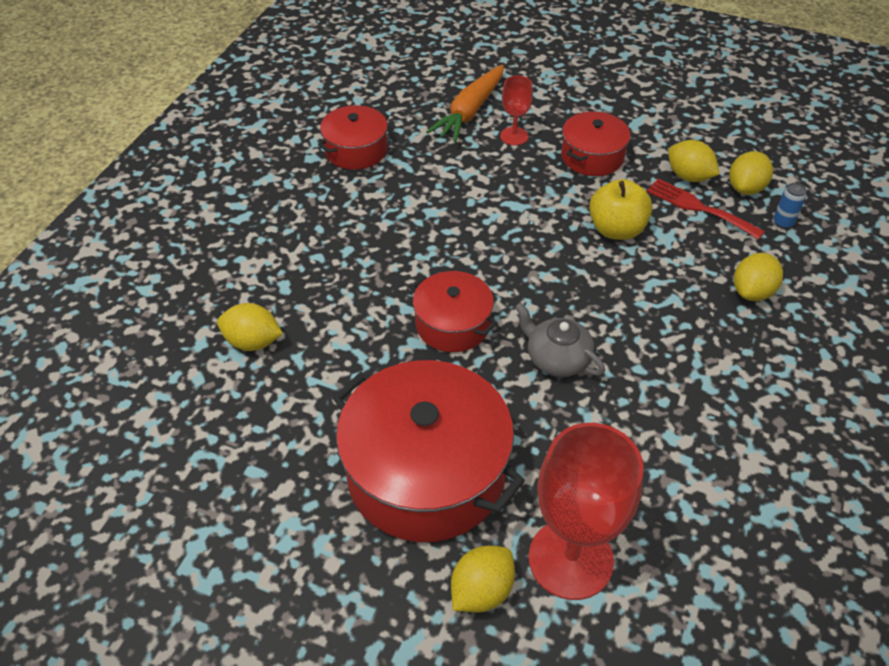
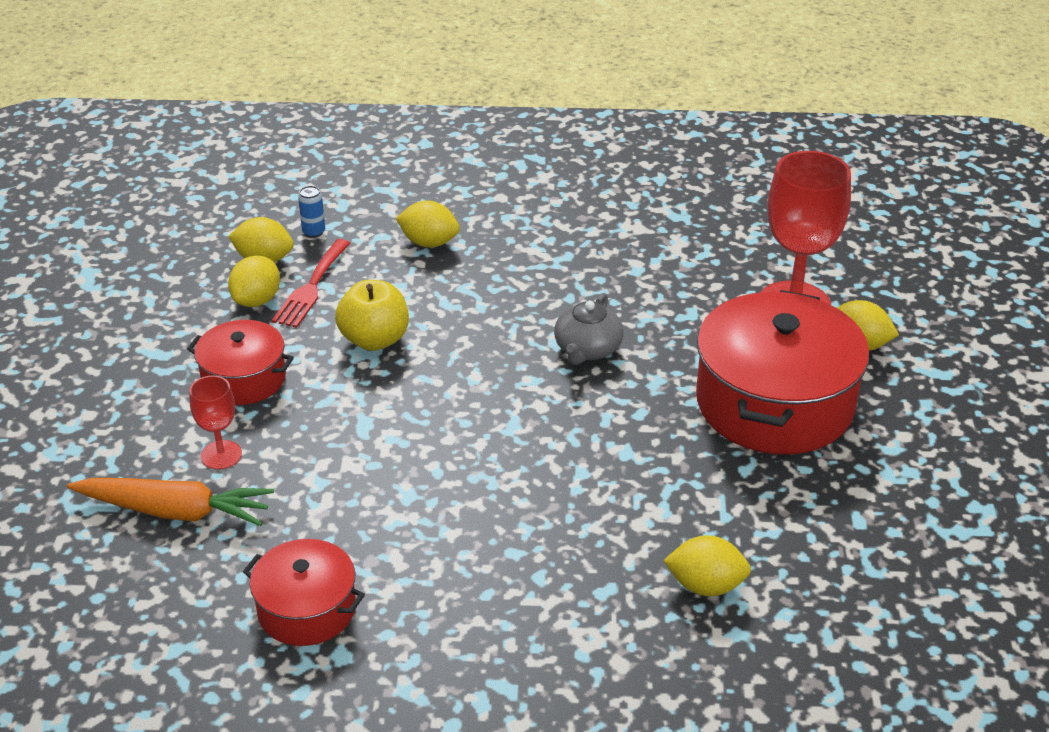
camera: 110 degrees left, 10 degrees down
(253, 342) = (705, 585): yellow lemon -> yellow lemon turned 75 degrees counterclockwise
(452, 324) = (584, 430): red pot -> none

